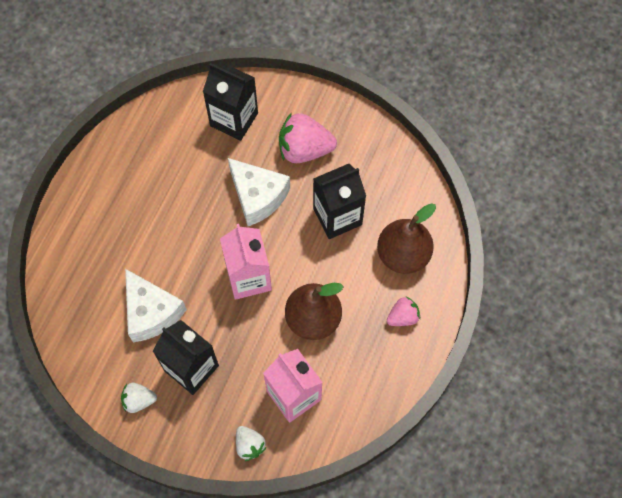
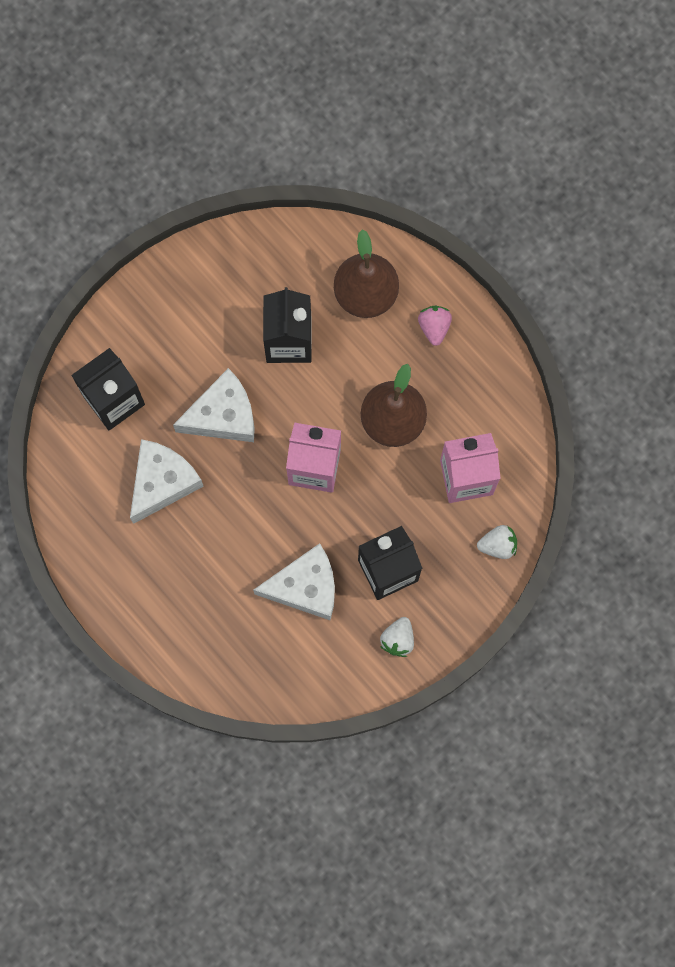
camera: 65 degrees left, 10 degrees up
(188, 177) = (162, 482): none -> white cheese
(304, 149) = (190, 339): pink strawberry -> none

